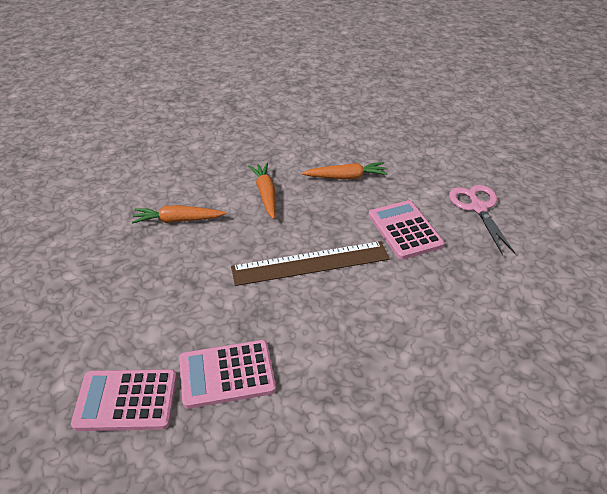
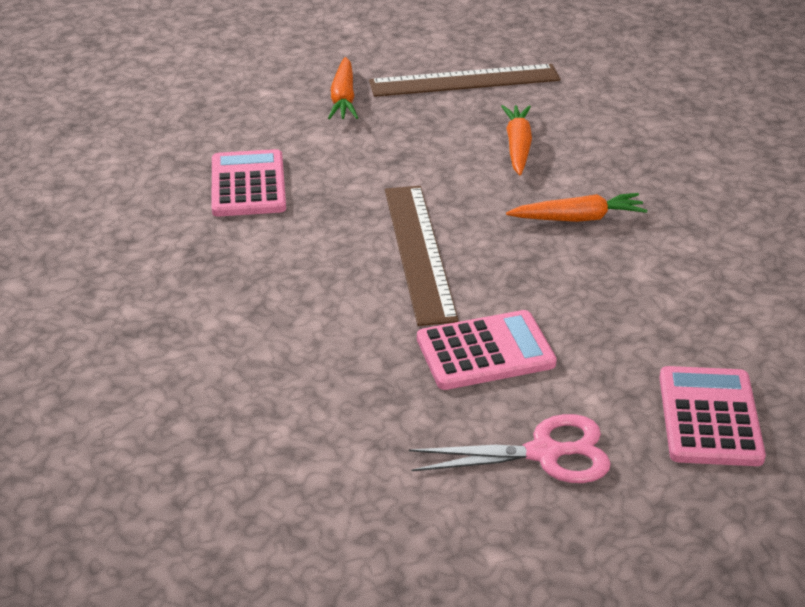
camera: 95 degrees right, 5 degrees down
(74, 250) = (464, 81): none -> brown ruler
(126, 400) = (234, 127): pink calculator -> pink calculator (709, 417)
(346, 177) = (630, 302): orange carrot -> orange carrot (343, 98)

